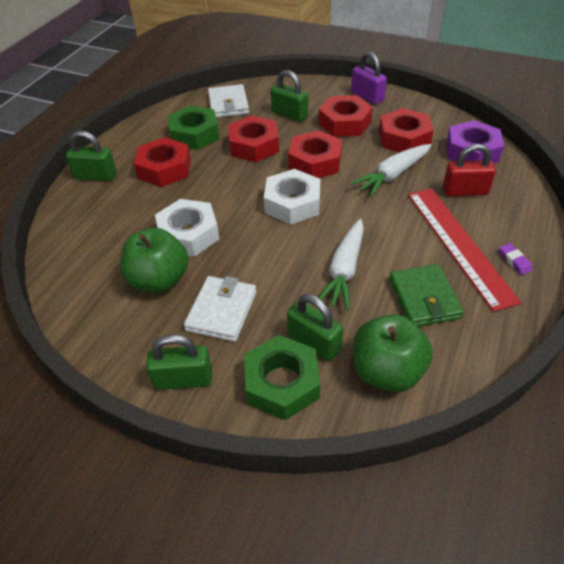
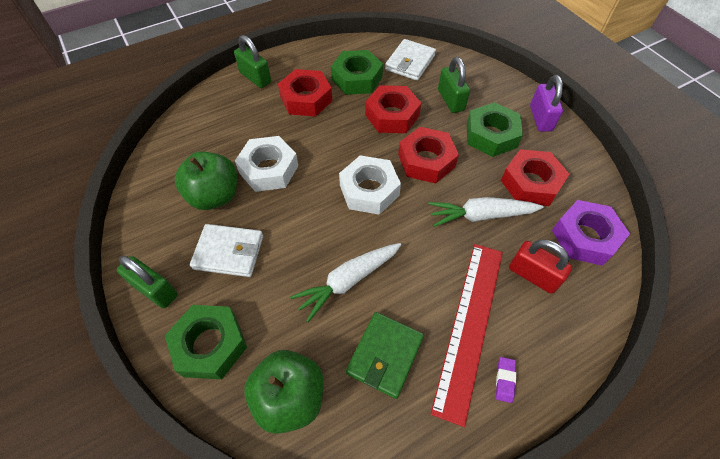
camera: 35 degrees right, 10 degrees up
(221, 311) = (229, 252): white wallet -> white wallet turned 45 degrees clockwise
(314, 343) = (263, 329): green padlock -> none
(344, 123) = (491, 135): red nut -> green nut

